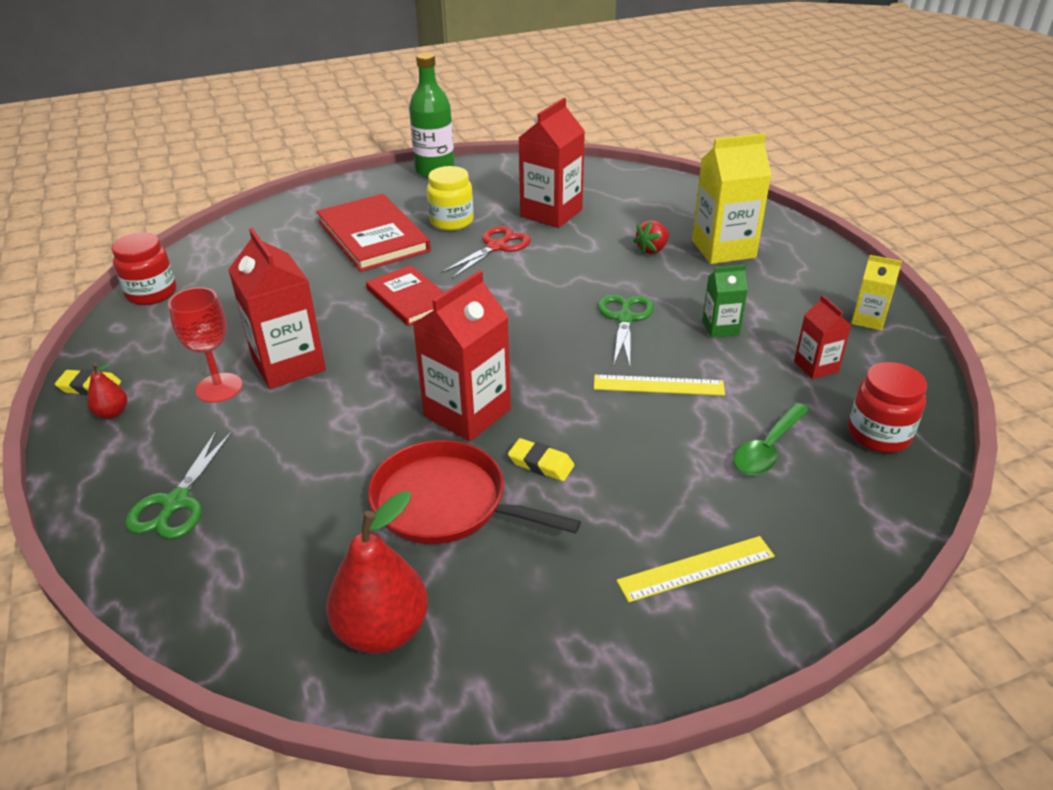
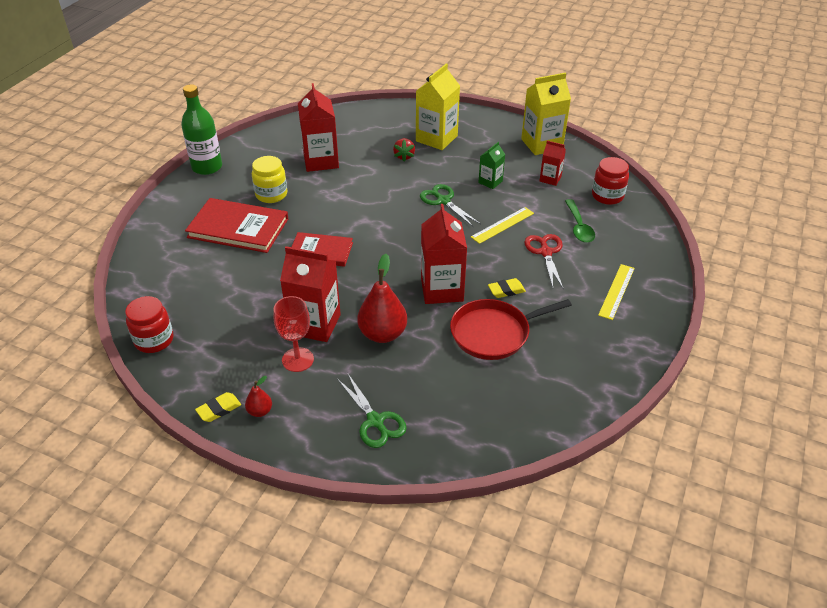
camera: 45 degrees left, 5 degrees up
(382, 630) = (546, 396): red pear -> red pear (382, 334)
(496, 247) = (321, 196): red scissors -> red scissors (545, 252)
(868, 319) = (541, 144): yellow carton -> yellow carton, size x1.87

